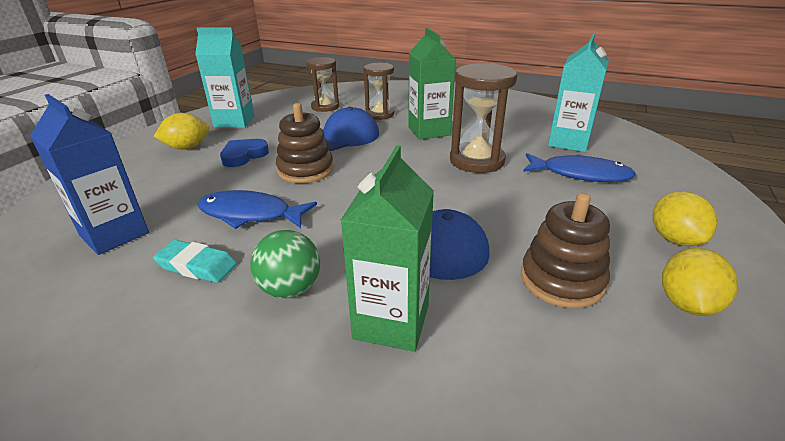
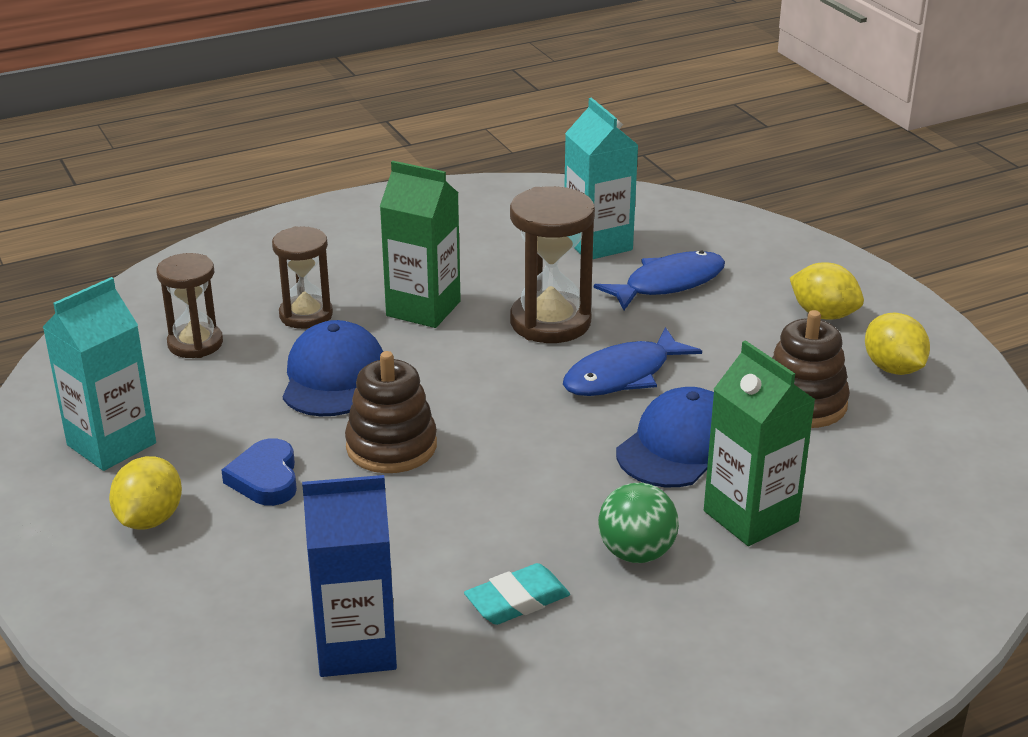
camera: 50 degrees left, 0 degrees up
(250, 214) = (450, 528): blue fish -> blue fish (623, 375)

